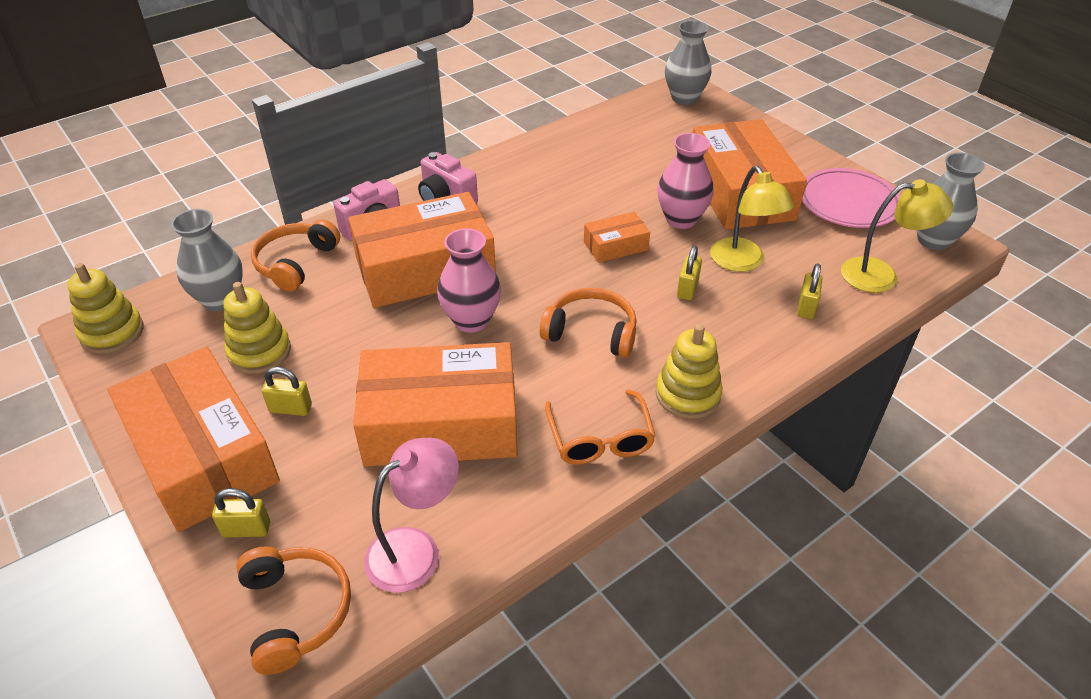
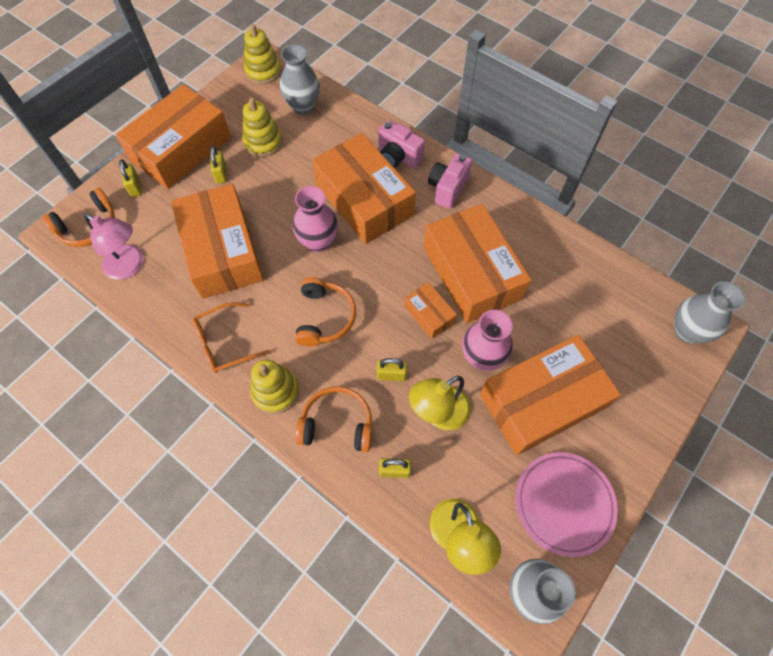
camera: 75 degrees right, 20 degrees up
(295, 263) = (348, 128): orange headphones -> orange headphones (337, 424)
(572, 205) = (471, 273): none -> orange box

